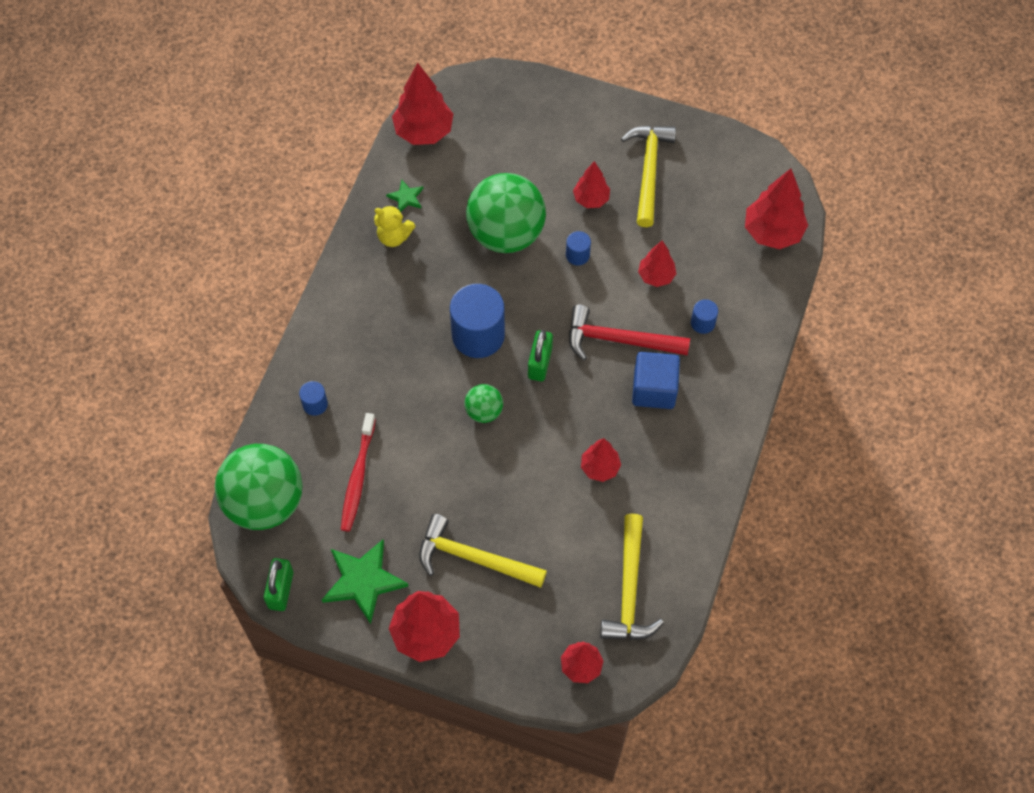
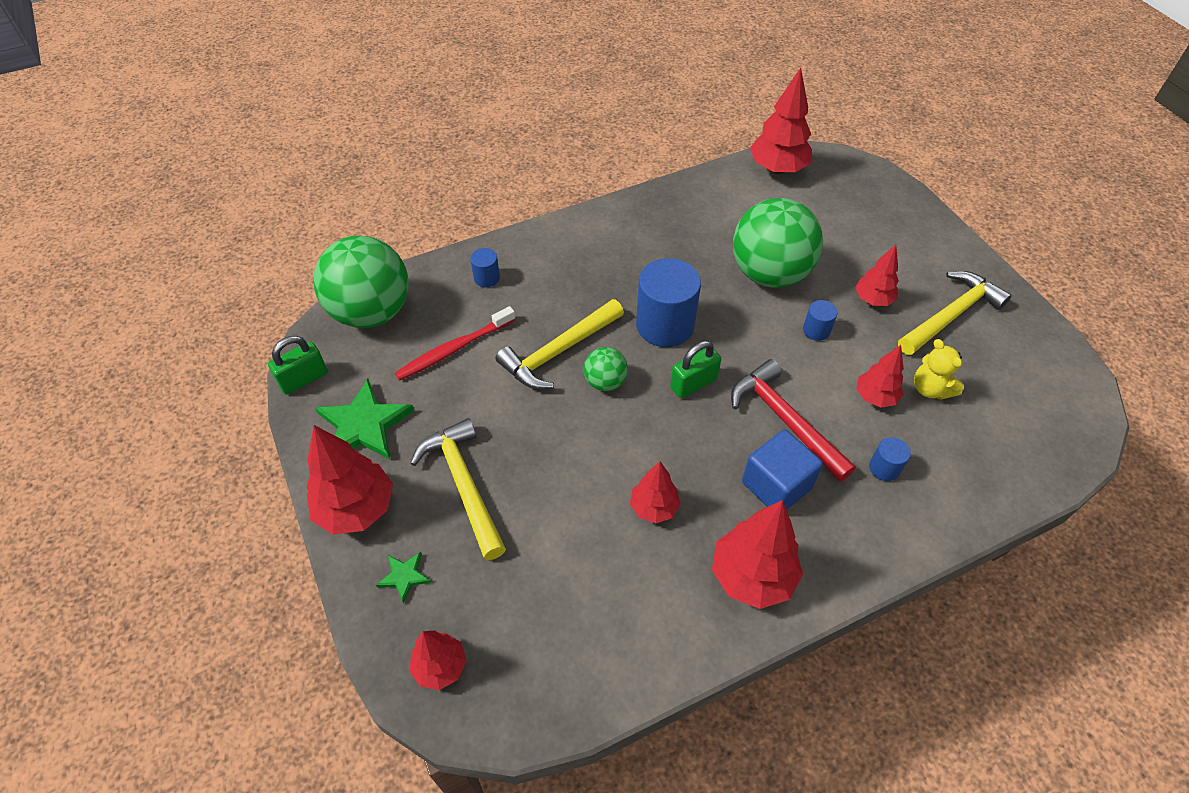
camera: 45 degrees right, 10 degrees down
(394, 236) = (676, 216): yellow teddy bear -> yellow teddy bear (930, 389)
(406, 197) = (715, 199): green star -> green star (404, 576)
(629, 589) = (562, 639): yellow hammer -> yellow hammer (558, 352)
(772, 232) = (1037, 447): red tree -> red tree (752, 576)

